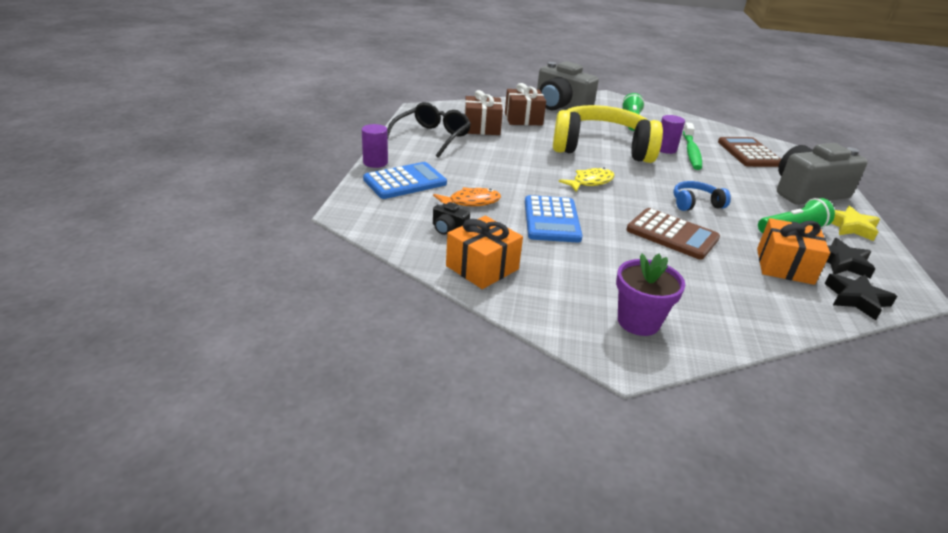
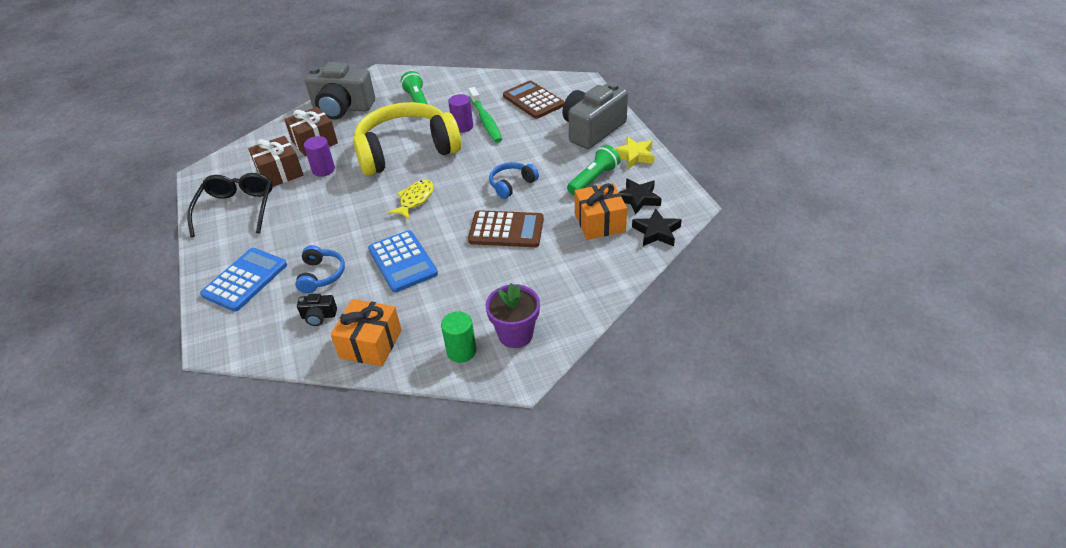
camera: 25 degrees left, 10 degrees up
(375, 162) = (200, 269): purple cylinder -> purple cylinder (323, 170)
(470, 202) = (321, 275): orange fish -> blue headphones
(570, 311) = (461, 351): none -> green cylinder

